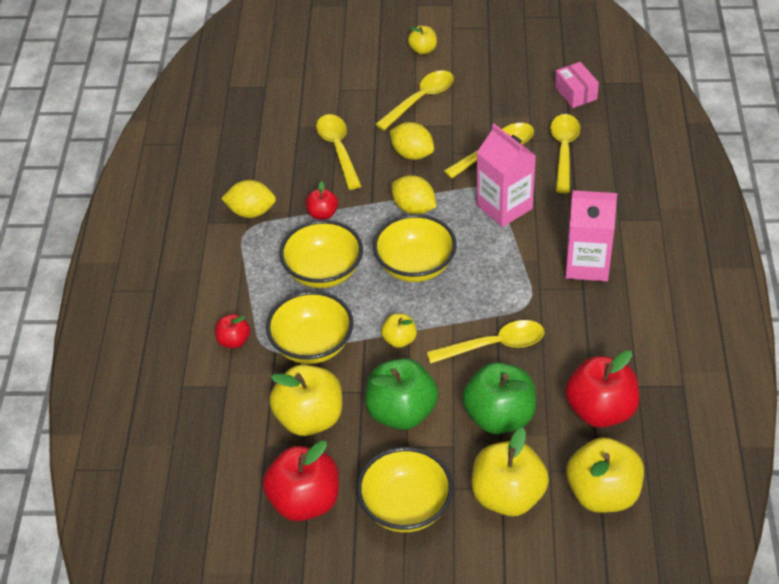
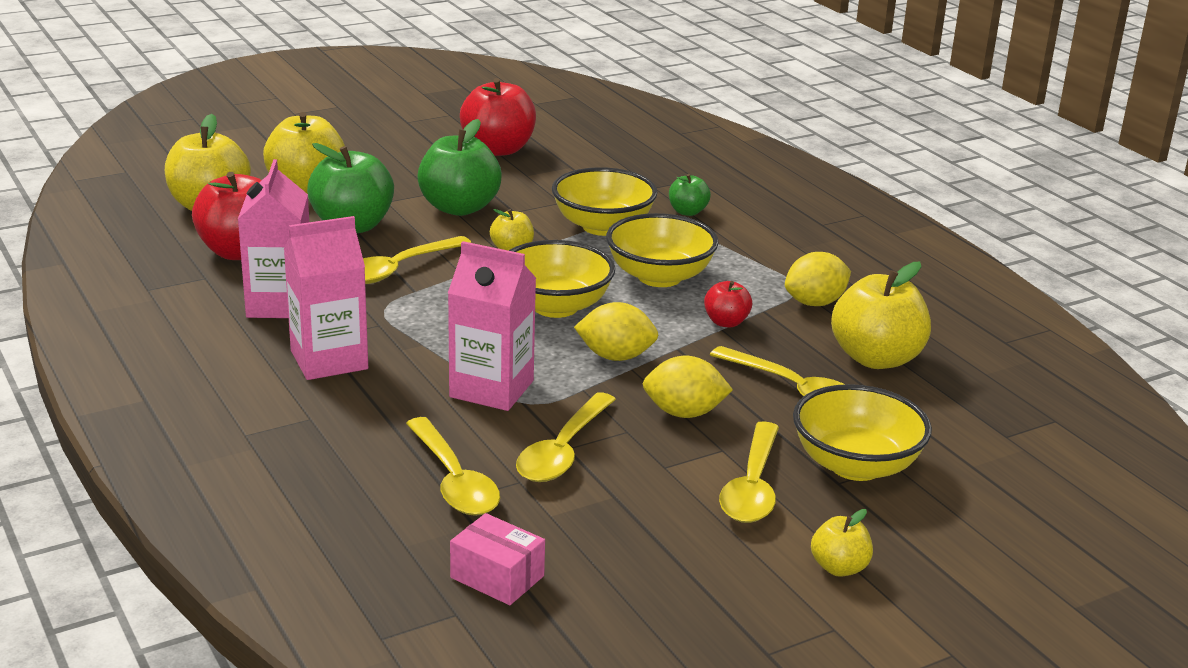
camera: 145 degrees right, 20 degrees down
(234, 341) = (687, 212): red apple -> green apple
(309, 418) = (548, 187): yellow apple -> yellow apple (876, 358)
(406, 507) = (402, 164): yellow bowl -> yellow bowl (855, 465)
(596, 333) = (280, 304): none -> pink carton

